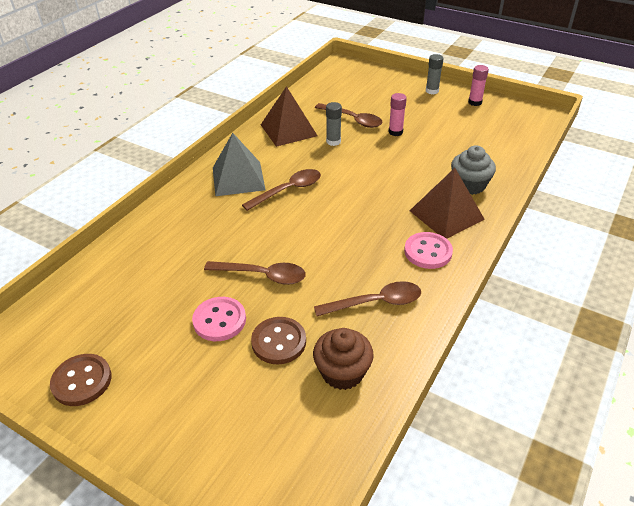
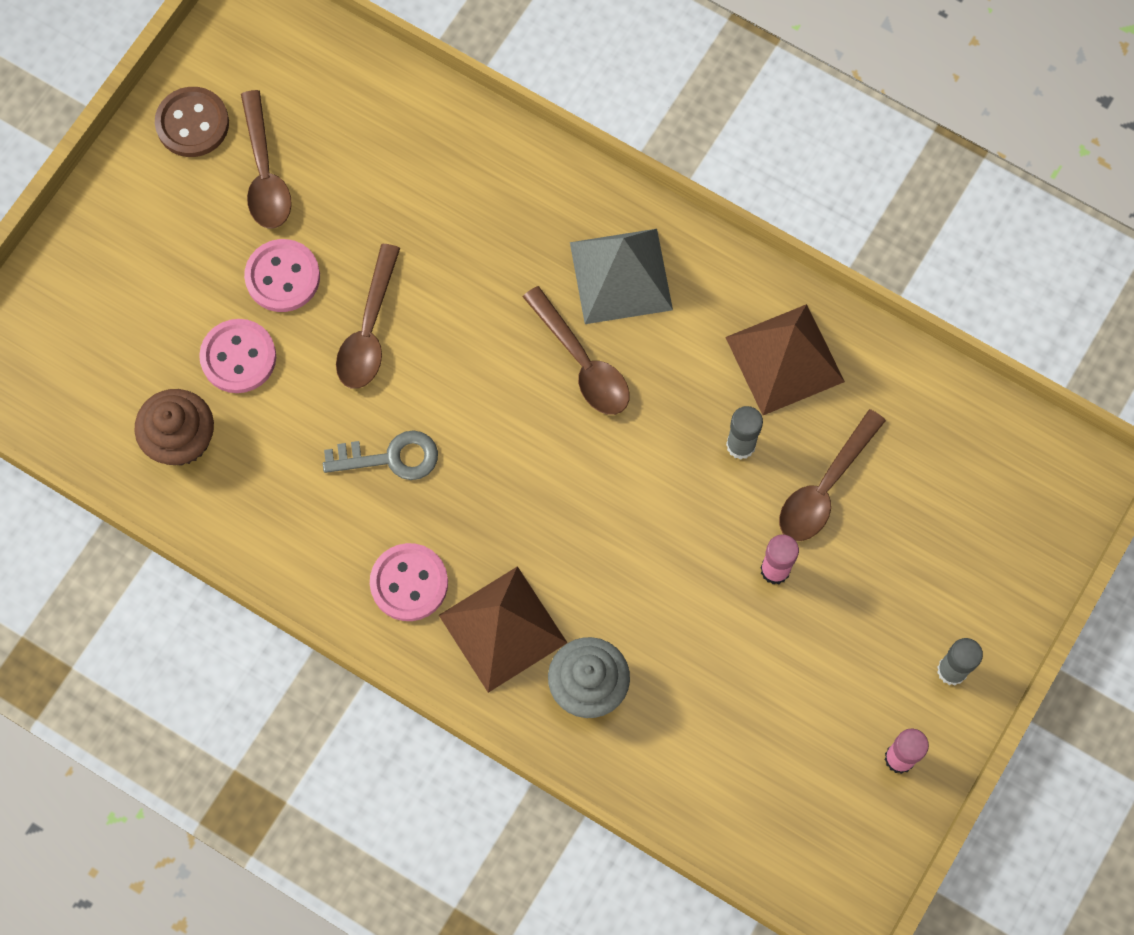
camera: 90 degrees right, 30 degrees up
(279, 342) = (238, 357): brown button -> pink button
(349, 262) = (390, 457): none -> grey key
(375, 302) = (302, 491): brown spoon -> brown spoon (265, 173)

